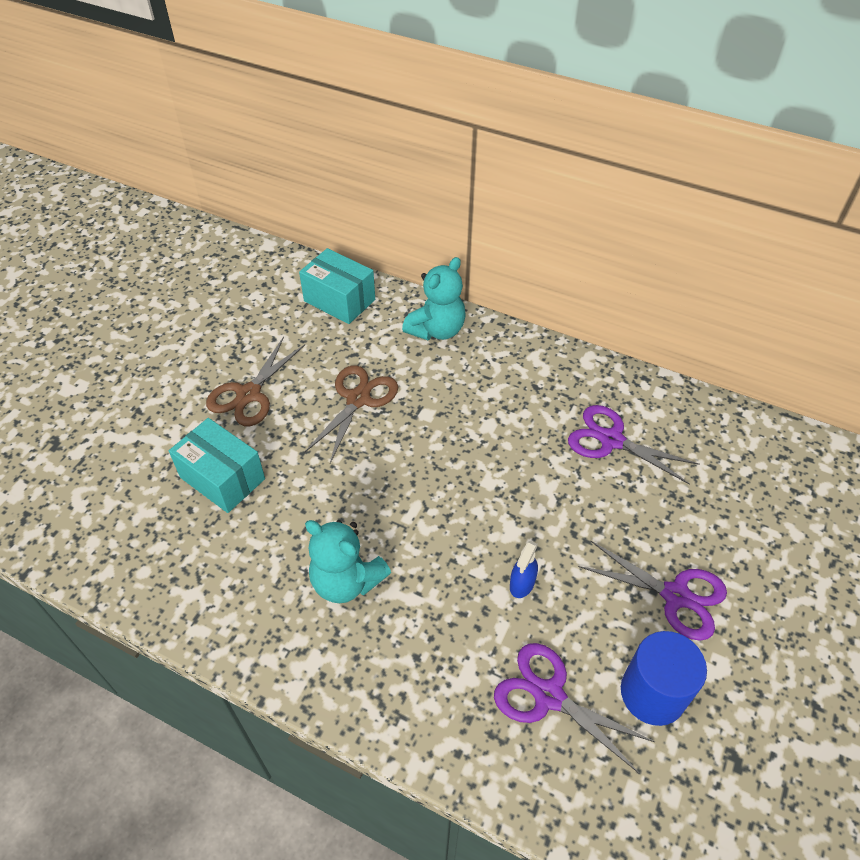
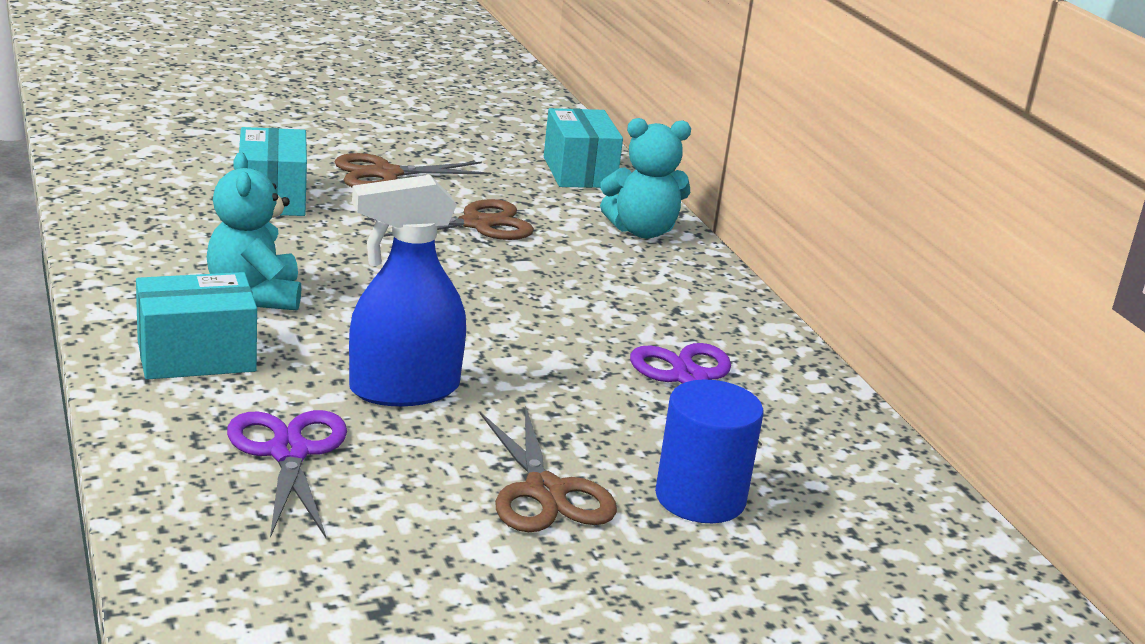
camera: 40 degrees right, 25 degrees down
(397, 668) = (196, 356): none -> turquoise box
(522, 584) = (404, 389): blue spray bottle -> blue spray bottle, size x2.20
(652, 693) = (389, 519): blue cylinder -> blue cylinder (700, 498)
(675, 595) = (545, 491): purple scissors -> brown scissors

